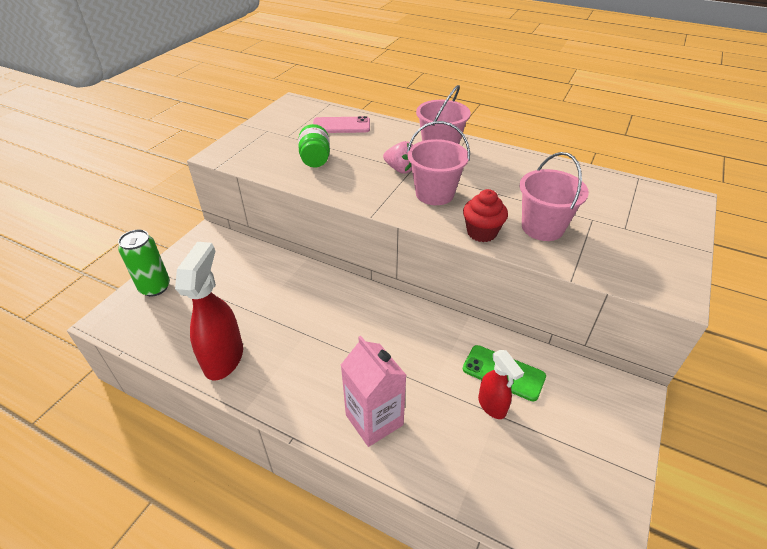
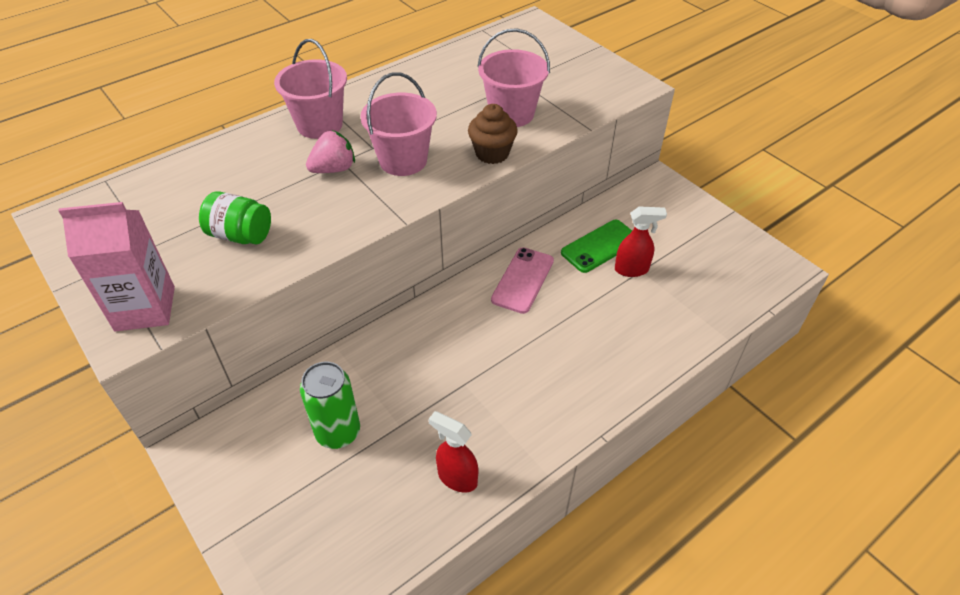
camera: 65 degrees left, 5 degrees up
(155, 287) = (265, 543): green can -> green can (338, 432)
(224, 358) = (457, 478): red spray bottle -> red spray bottle, size x0.58
(341, 126) = (180, 187): pink phone -> pink phone (523, 280)
(374, 420) = (609, 360): pink carton -> pink carton (145, 308)
(481, 232) = (492, 153): red cupcake -> brown cupcake

